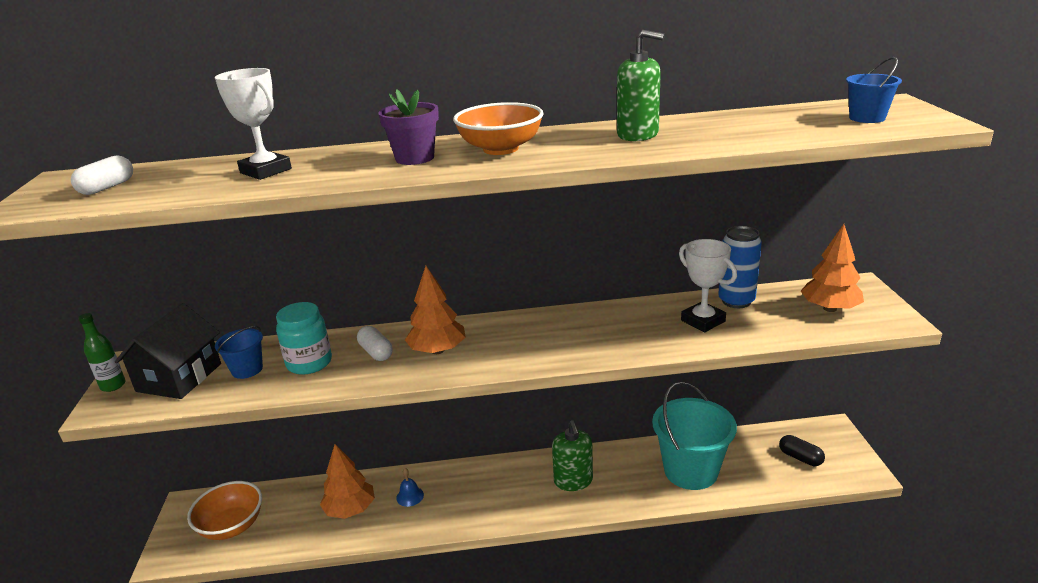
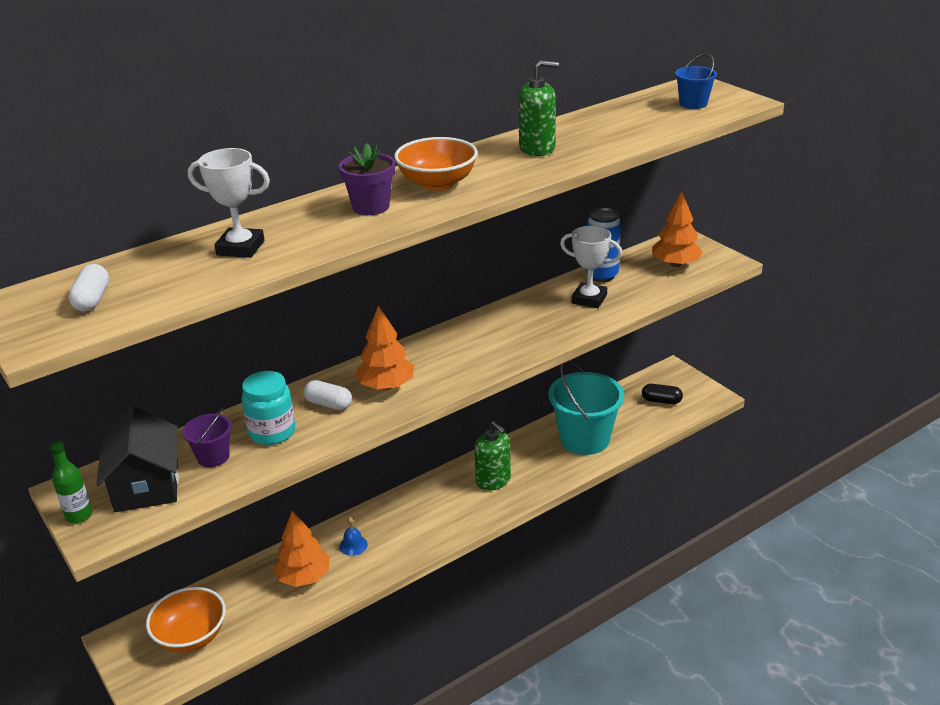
camera: 30 degrees left, 5 degrees up
(247, 369) = (213, 457): blue bucket -> purple bucket

